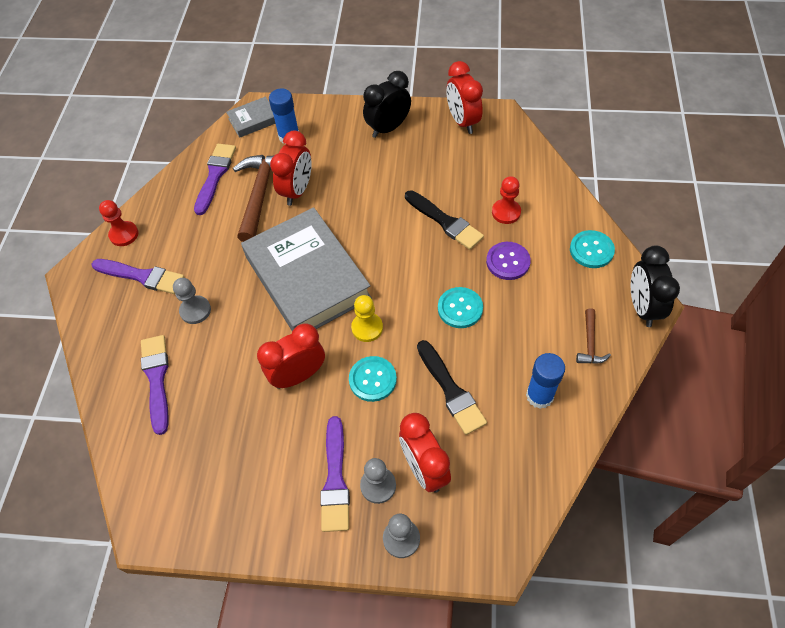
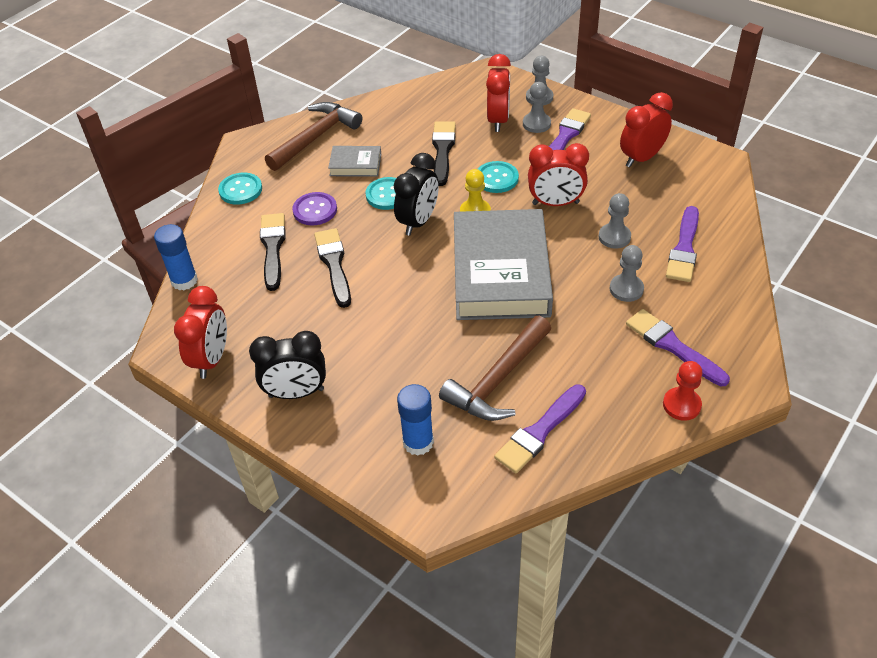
camera: 150 degrees left, 10 degrees down
(225, 361) = (614, 237): none -> grey pawn
(253, 120) = (448, 493): grey book -> grey book (355, 165)
(297, 191) = (454, 364): red clock -> red clock (641, 158)
(506, 212) = (273, 248): red pawn -> black brush
(539, 396) = (383, 125): blue glue stick -> blue glue stick (184, 281)
(590, 343) = (316, 137): brown hammer -> brown hammer, size x2.01
(642, 307) = (253, 141): black clock -> black clock (418, 222)

